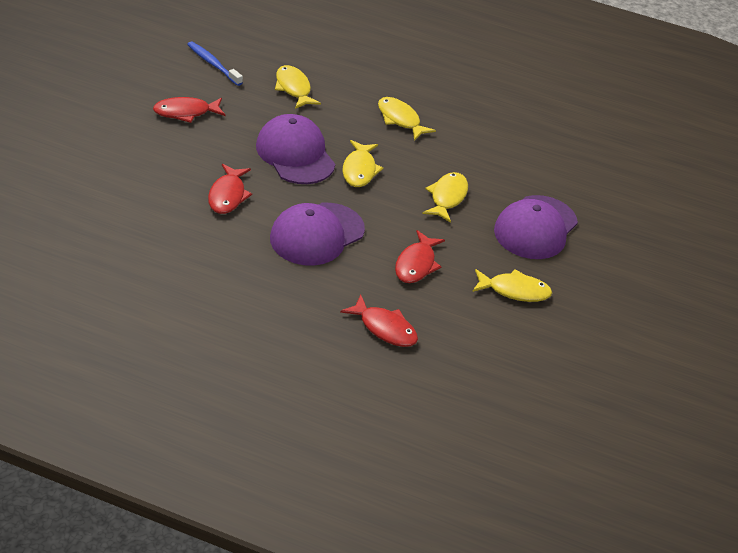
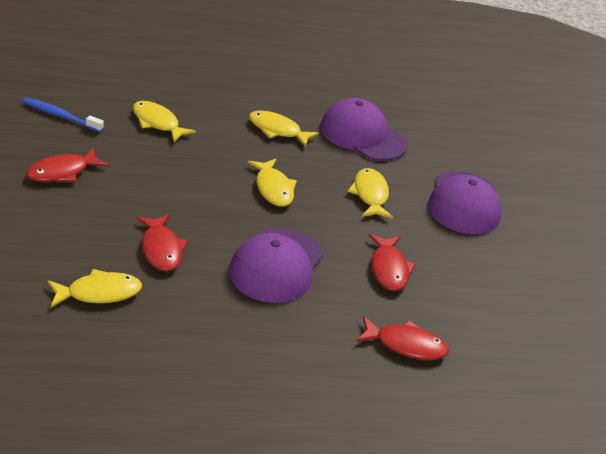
camera: 25 degrees left, 5 degrees down
(295, 154) = (201, 188): purple cap -> purple cap (362, 136)
(514, 290) = (490, 269): yellow fish -> yellow fish (99, 293)

